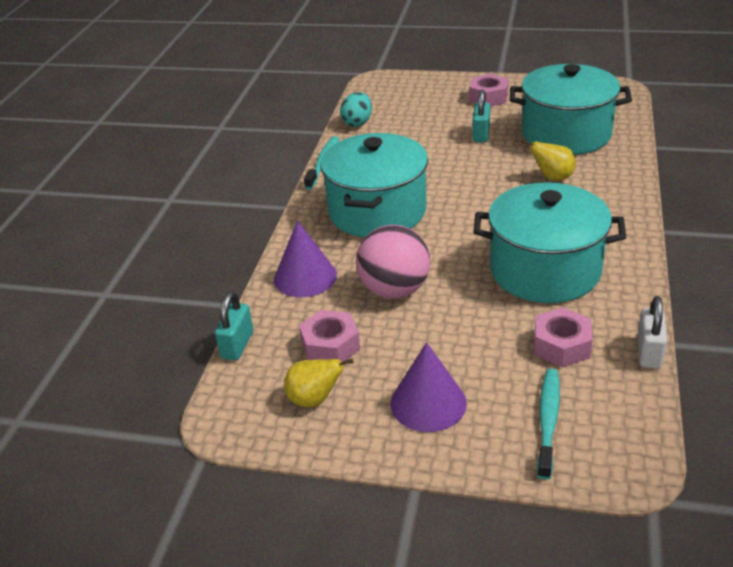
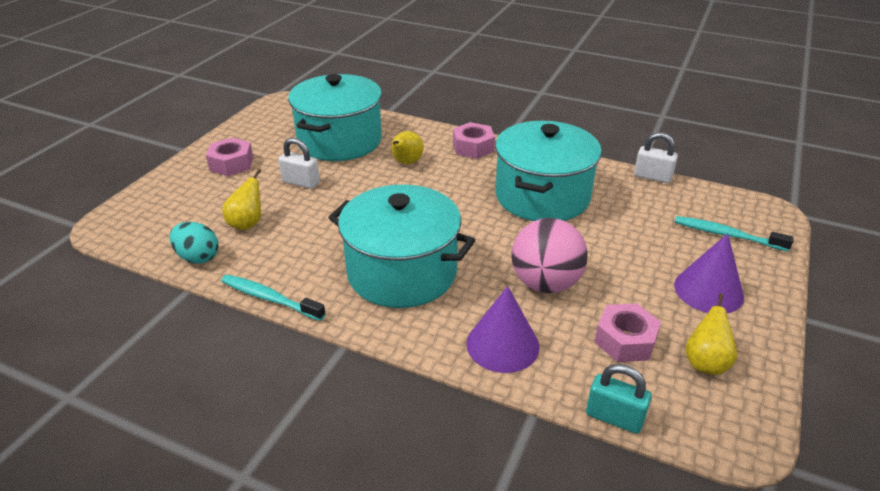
camera: 80 degrees left, 0 degrees up
(408, 129) = (247, 223): none -> yellow pear
(481, 134) = (301, 182): turquoise padlock -> white padlock
(561, 345) = (640, 210): pink nut -> pink nut (473, 147)

